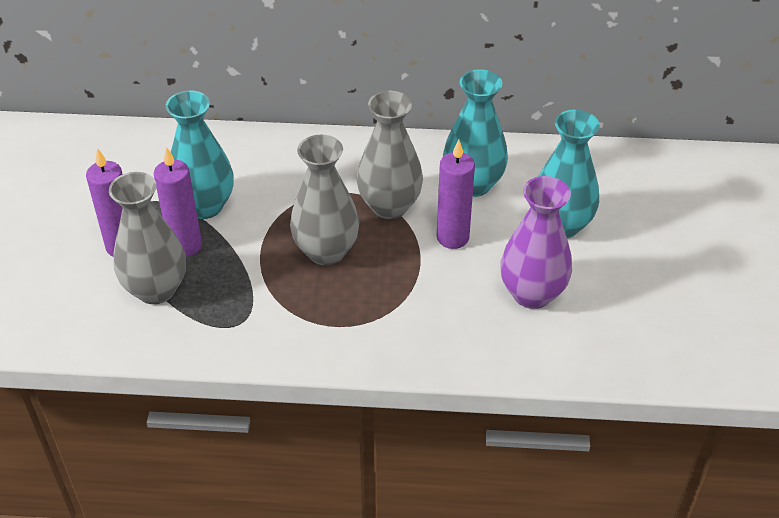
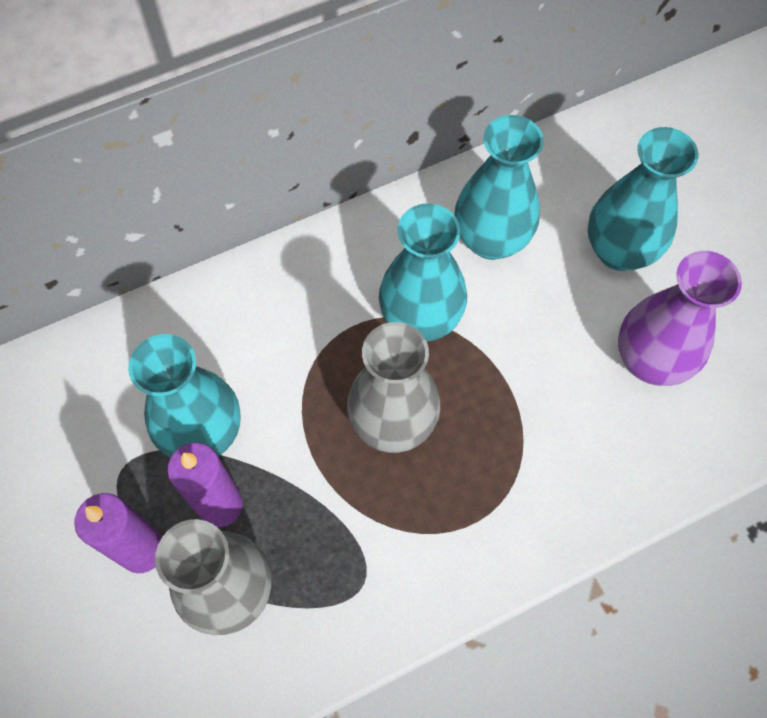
camera: 30 degrees left, 20 degrees up
(389, 206) = (420, 319): grey vase -> turquoise vase
(452, 237) = (518, 327): purple candle -> none

